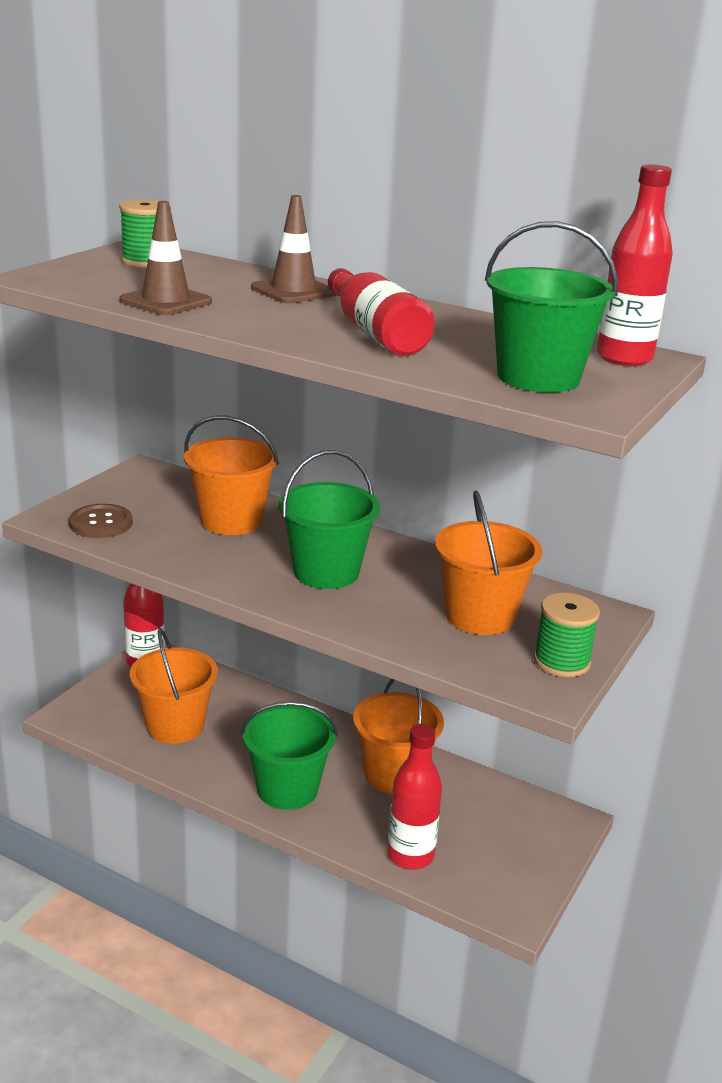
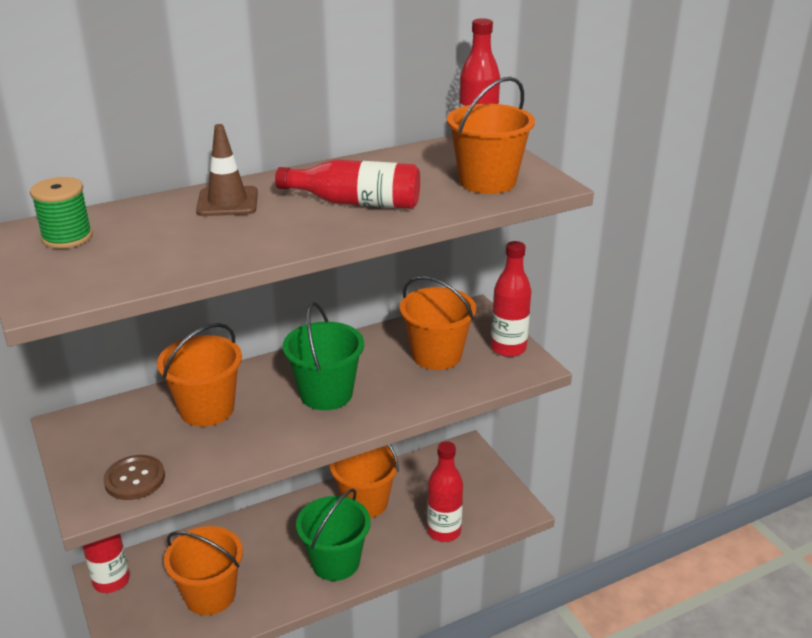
camera: 55 degrees left, 5 degrees up
(166, 301) = (191, 257): brown traffic cone -> none
(538, 378) = (487, 181): green bucket -> orange bucket
(561, 661) = (508, 348): green spool -> red bottle

